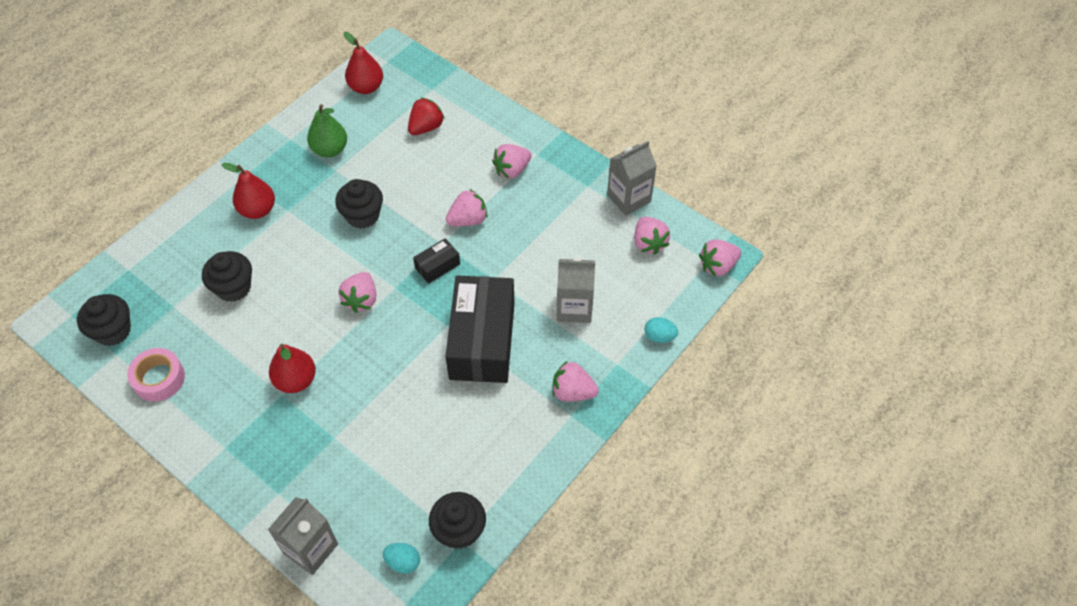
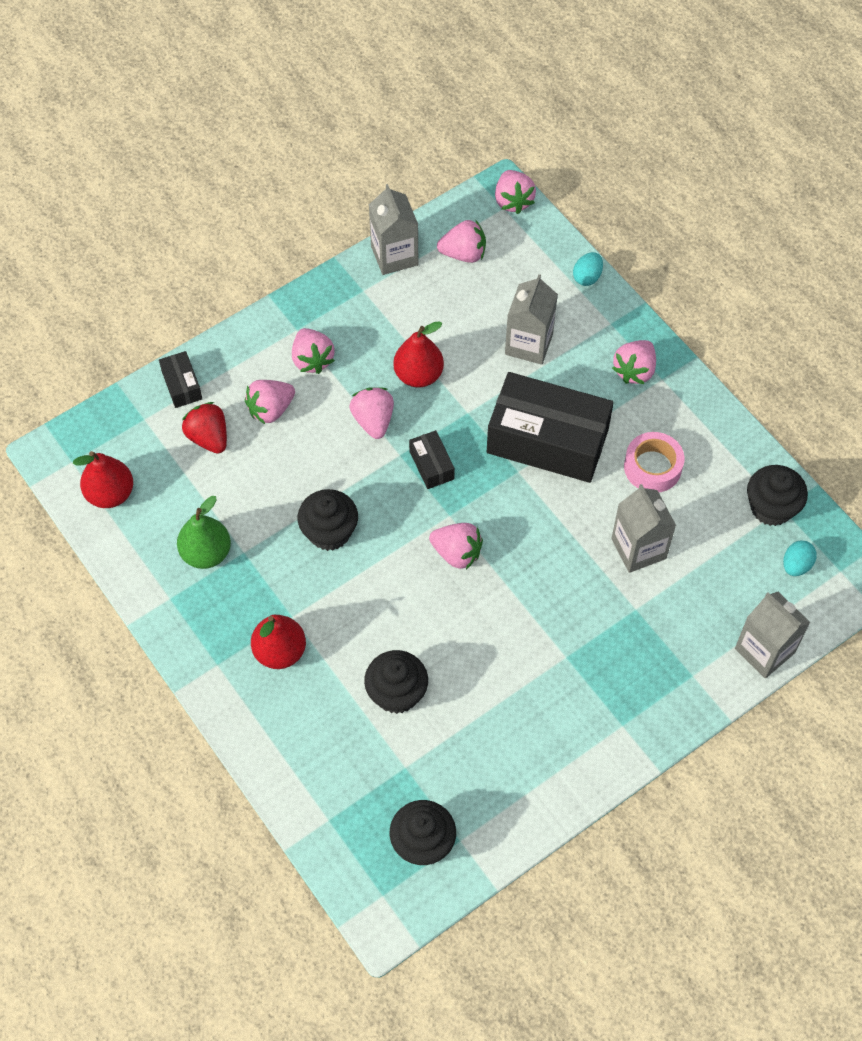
camera: 75 degrees left, 5 degrees up
(159, 379) = (510, 791): pink tape -> pink tape (652, 467)
(296, 380) = (551, 638): red pear -> red pear (418, 375)
(393, 428) = (638, 548): none -> grey carton
(460, 156) = (270, 409): none -> pink strawberry
(466, 102) = (182, 385): none -> black box

